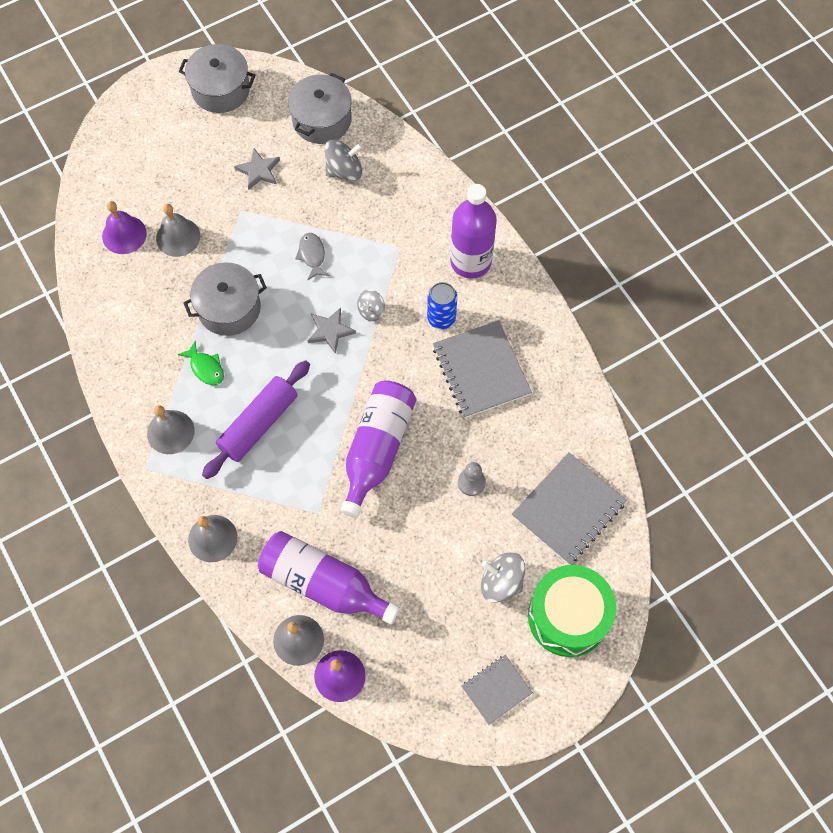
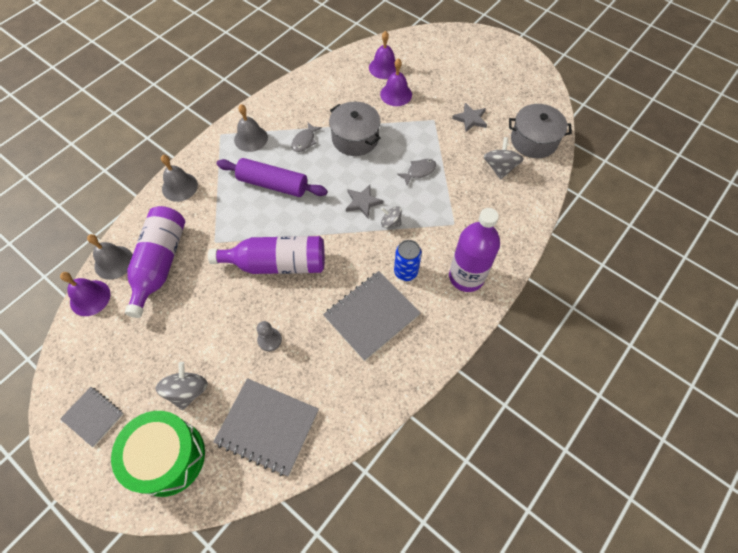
camera: 70 degrees right, 5 degrees down
(178, 237) = (396, 94): grey bell -> purple bell
(205, 368) = (304, 141): green fish -> grey fish
(221, 89) = (521, 78): grey pot -> none
(344, 170) = (499, 167): grey spinning top -> grey spinning top turned 135 degrees counterclockwise

